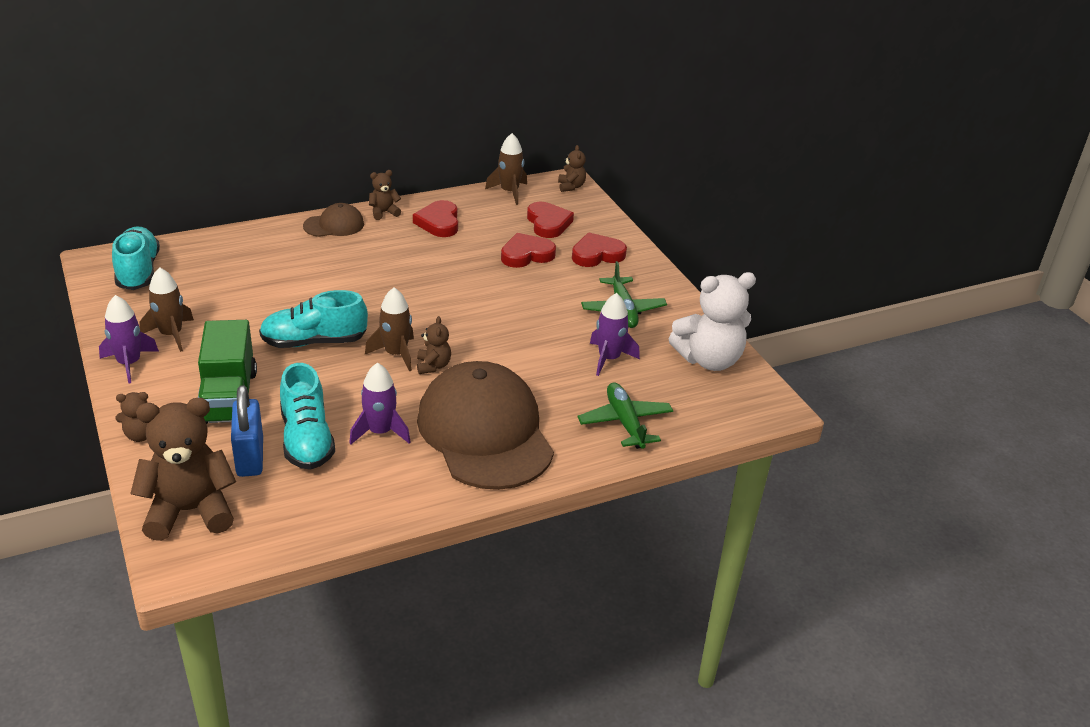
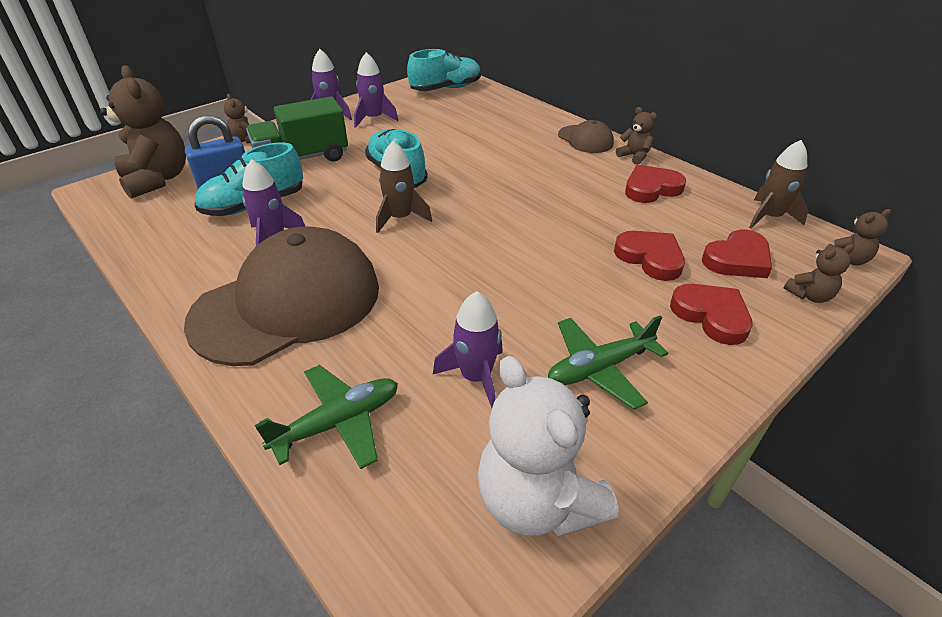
camera: 75 degrees right, 5 degrees up
(171, 335) = (374, 118): brown rocket -> purple rocket
(433, 366) = (391, 243): brown teddy bear -> brown teddy bear (809, 295)

